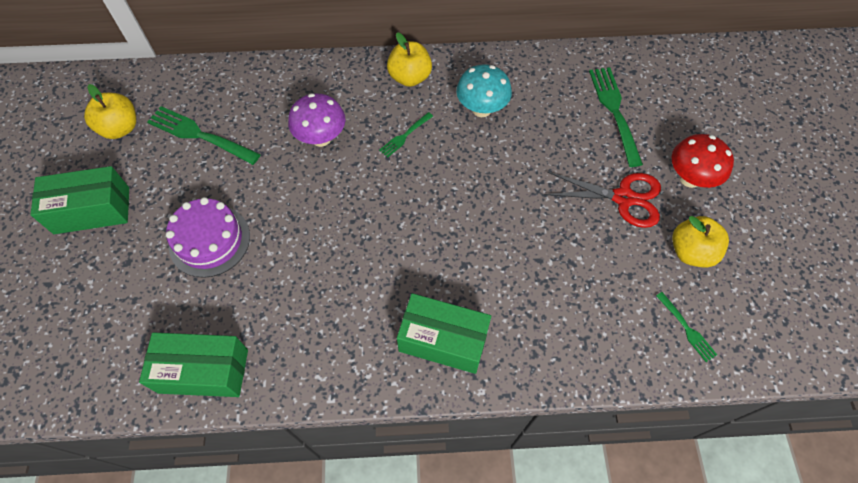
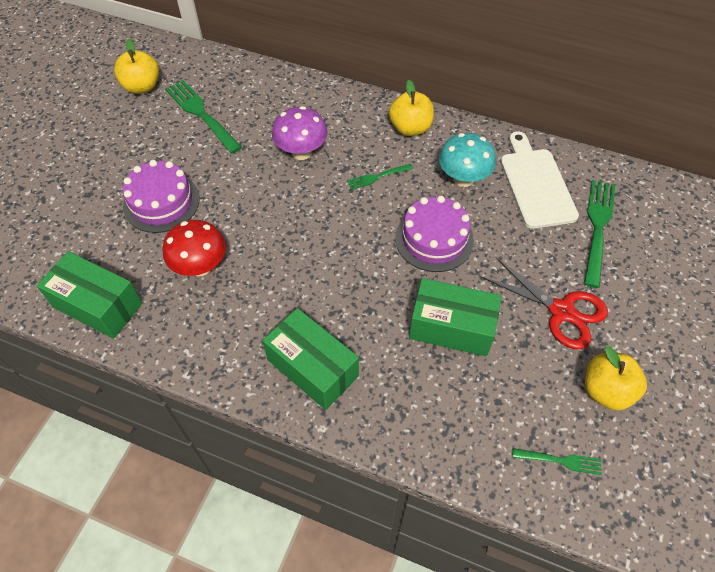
camera: 25 degrees right, 5 degrees down
(92, 210) = (85, 143): green box -> green box (451, 327)
(486, 175) = (434, 239): none -> purple cake
(545, 91) = (535, 184): none -> white cutting board
(686, 328) = (560, 461): green fork -> green fork turned 75 degrees counterclockwise
(690, 178) = (644, 320): red mushroom -> red mushroom (200, 267)

